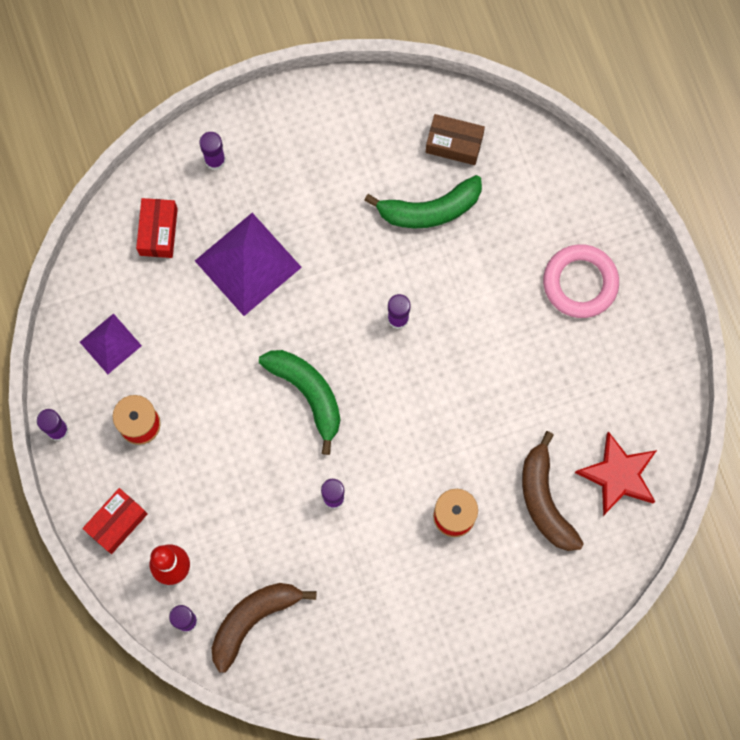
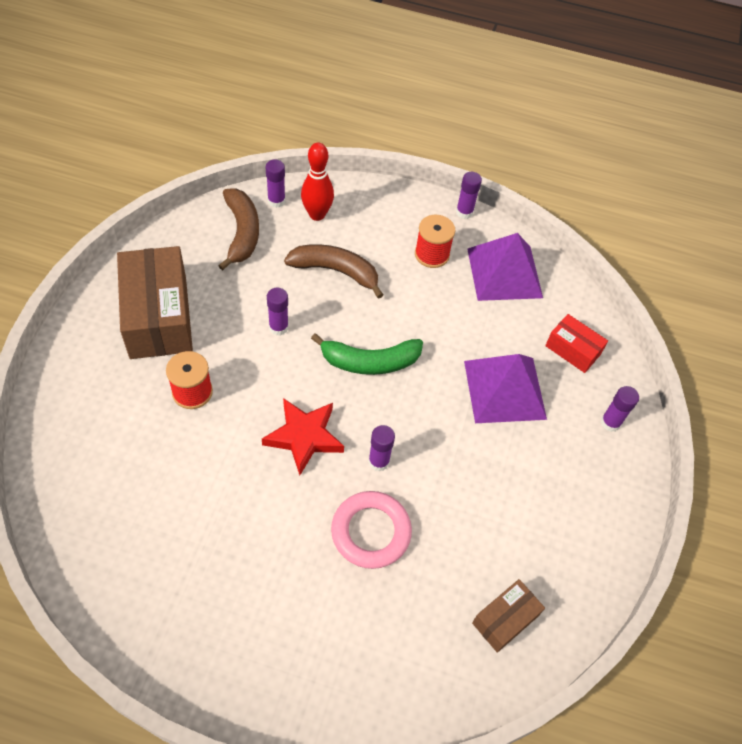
camera: 120 degrees right, 20 degrees down
(110, 343) = (504, 273): purple pyramid -> purple pyramid, size x1.73
(117, 523) = (374, 205): red box -> none
(406, 611) = (158, 316): none -> brown box
(429, 209) = (456, 553): green banana -> none
(545, 500) = (142, 462): brown banana -> brown banana (336, 271)
(580, 283) = (292, 632): pink ring -> pink ring (371, 532)
(618, 475) = (105, 533): red star -> red star (304, 437)

